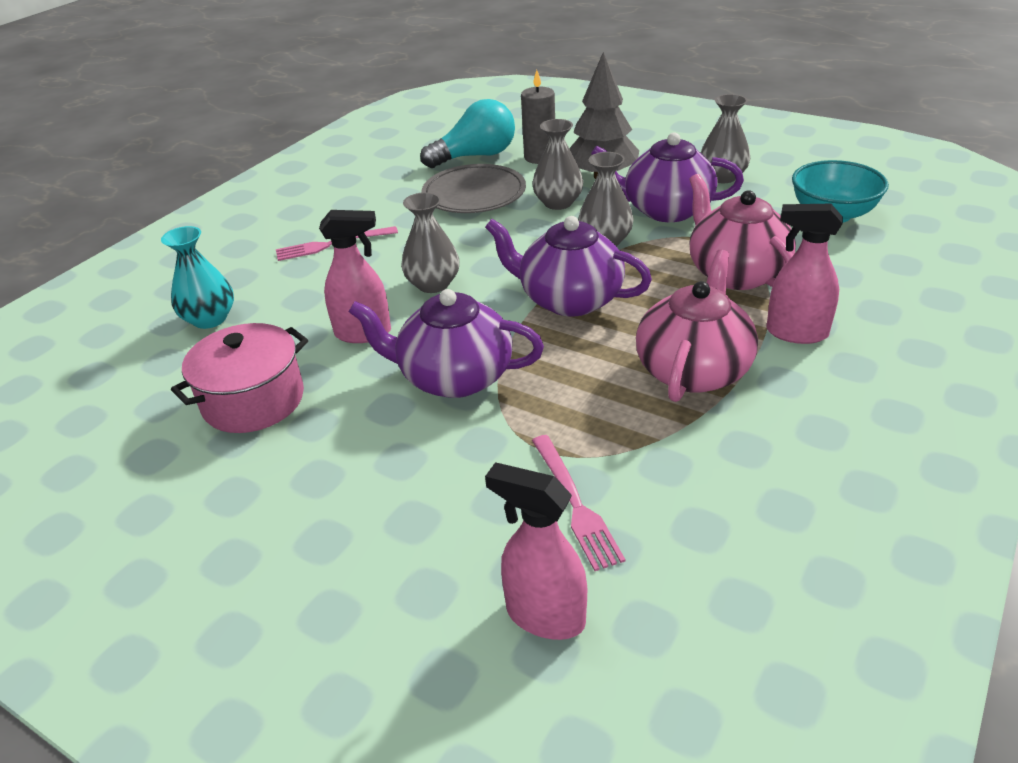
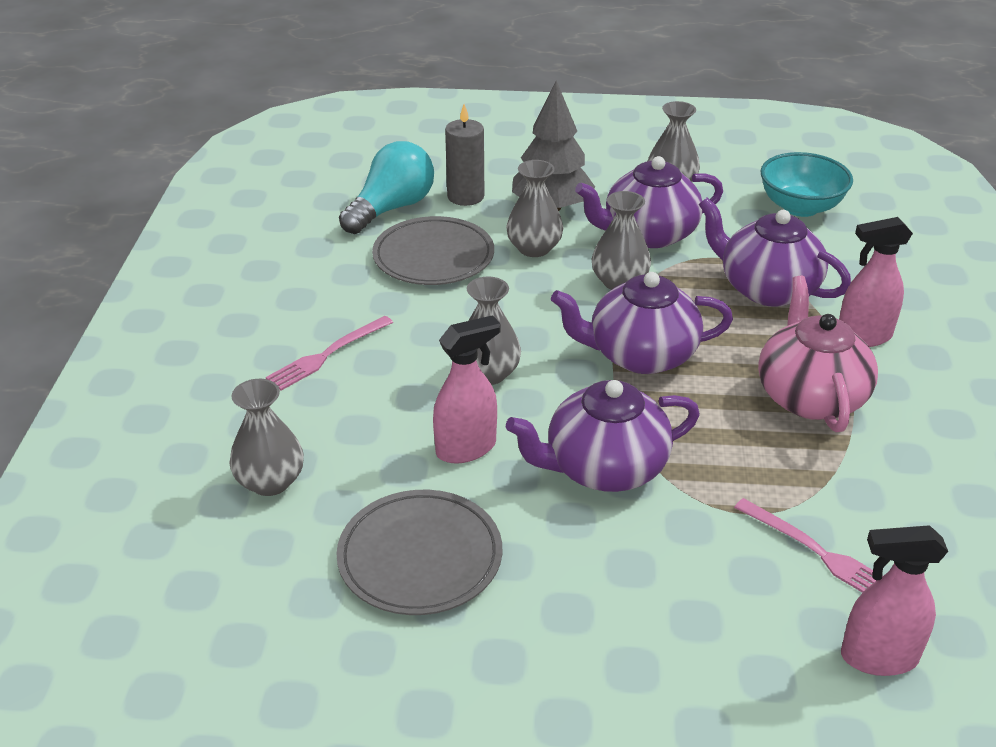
camera: 30 degrees left, 0 degrees up
(210, 319) = (270, 481): turquoise vase -> grey vase
(253, 400) = (420, 557): pink pot -> grey plate
(735, 273) = (766, 289): pink teapot -> purple teapot

